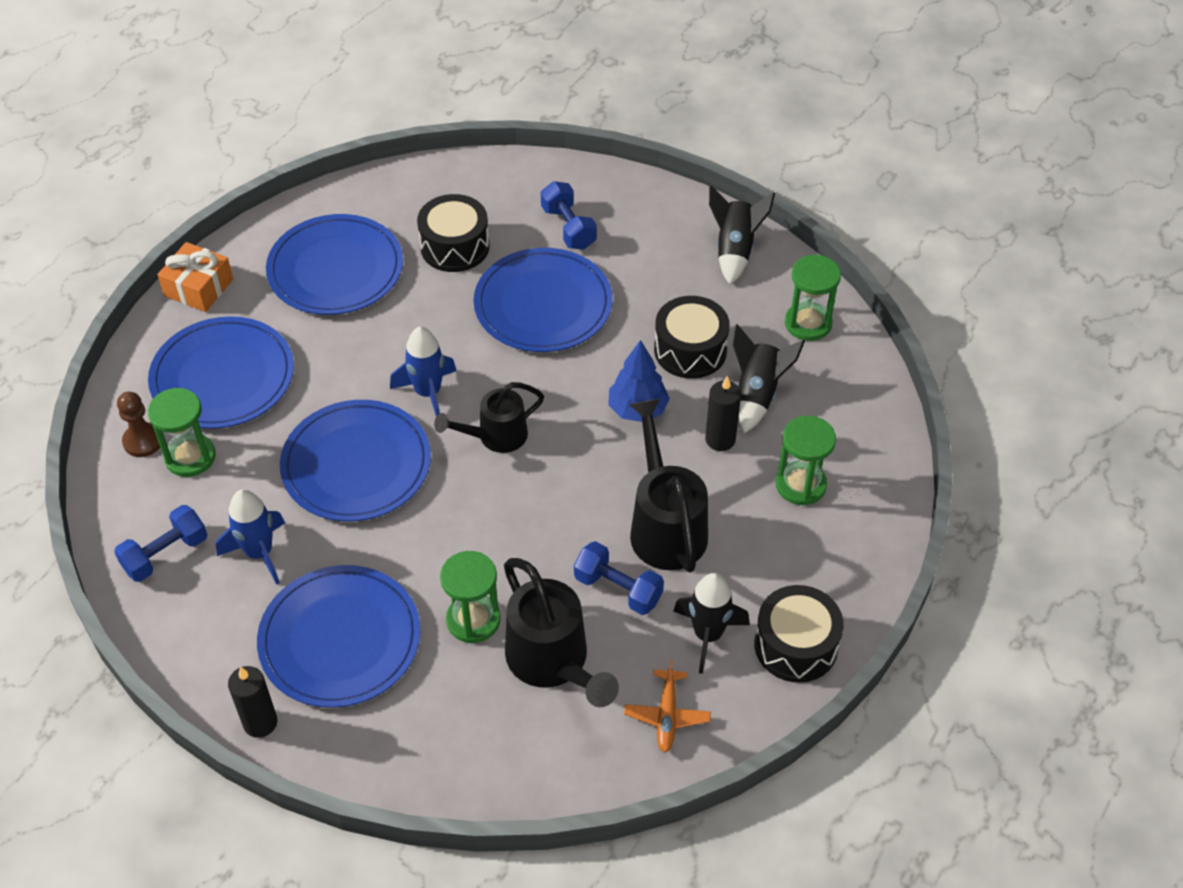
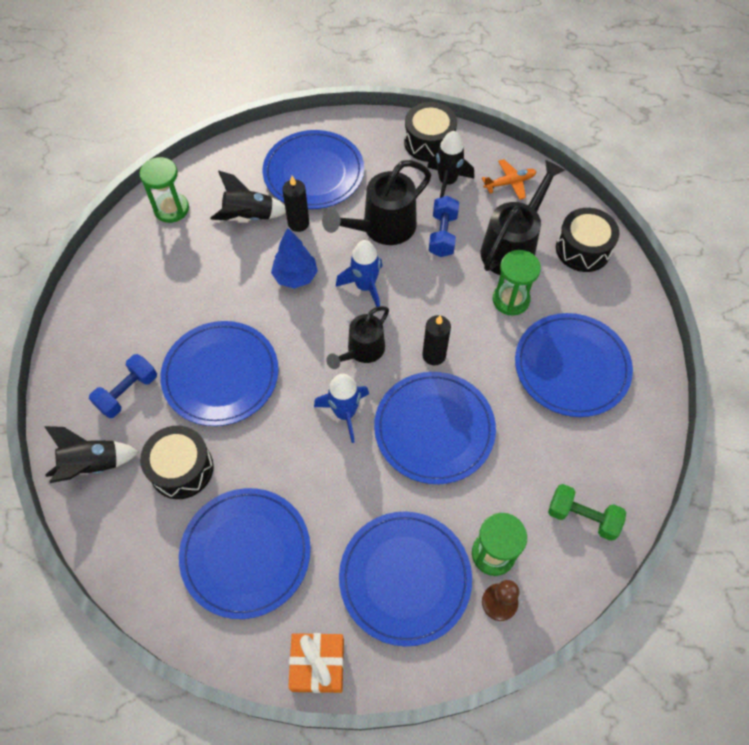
camera: 115 degrees left, 10 degrees up
(165, 554) = (582, 517): blue dumbbell -> green dumbbell
(259, 553) = (542, 452): blue rocket -> blue rocket (365, 286)
(260, 722) = (654, 381): black candle -> black candle (434, 355)
(496, 436) = (362, 351): black watering can -> black watering can turned 90 degrees clockwise
(690, 350) = (226, 266): black drum -> black drum (583, 249)
(735, 250) = (113, 273): black rocket -> black rocket (93, 465)
(800, 485) = (313, 173): green hourglass -> blue plate

